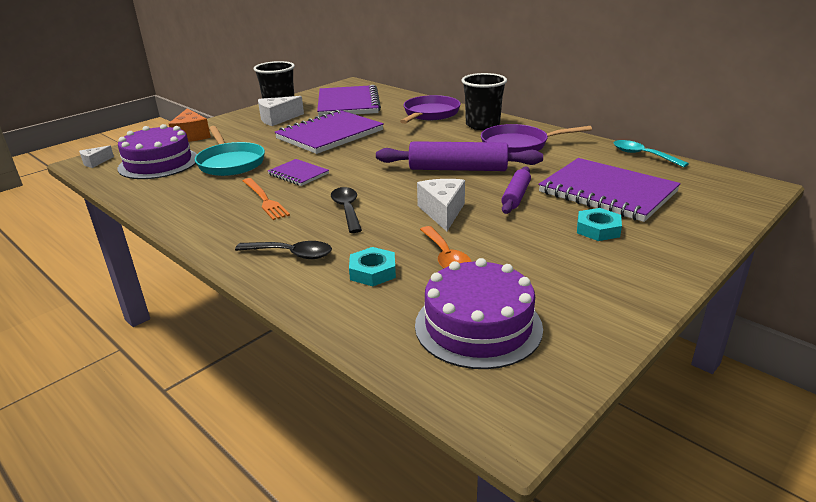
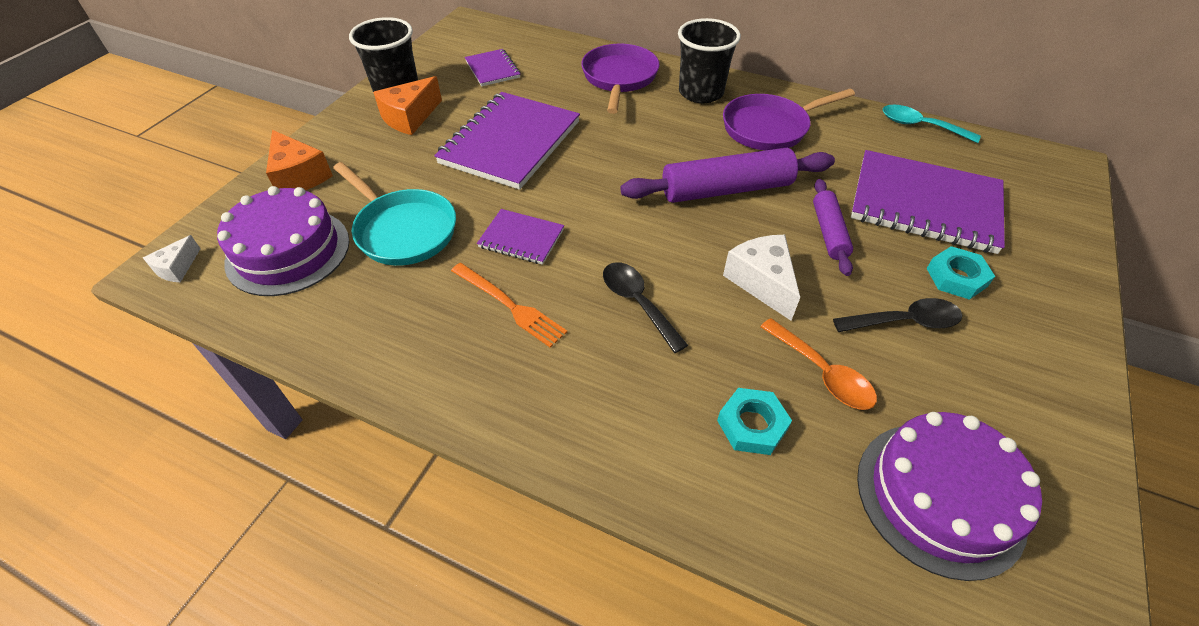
camera: 20 degrees left, 20 degrees up
(277, 119) = (410, 117): white cheese -> orange cheese
(291, 254) = (623, 416): black spoon -> black spoon (904, 321)
(348, 104) = (492, 69): purple notebook -> purple notebook, size x0.50

